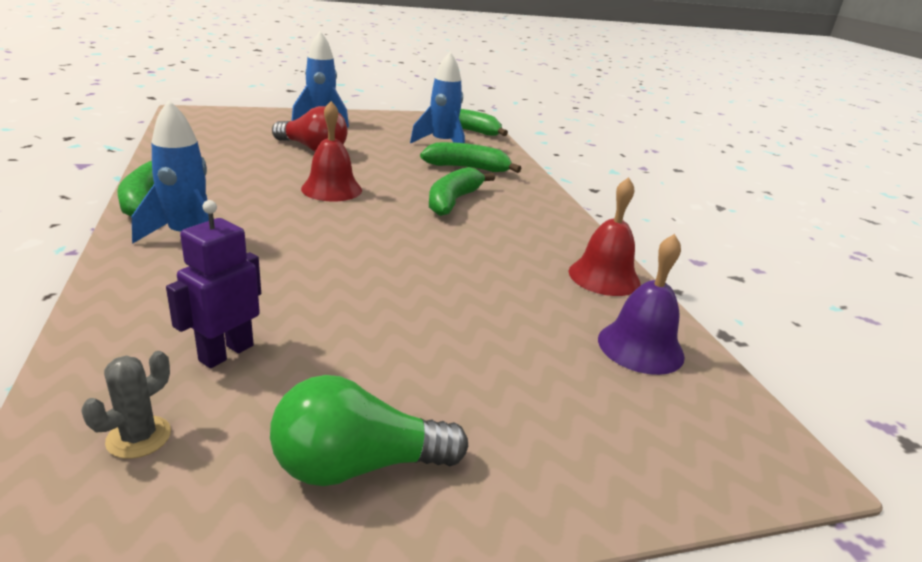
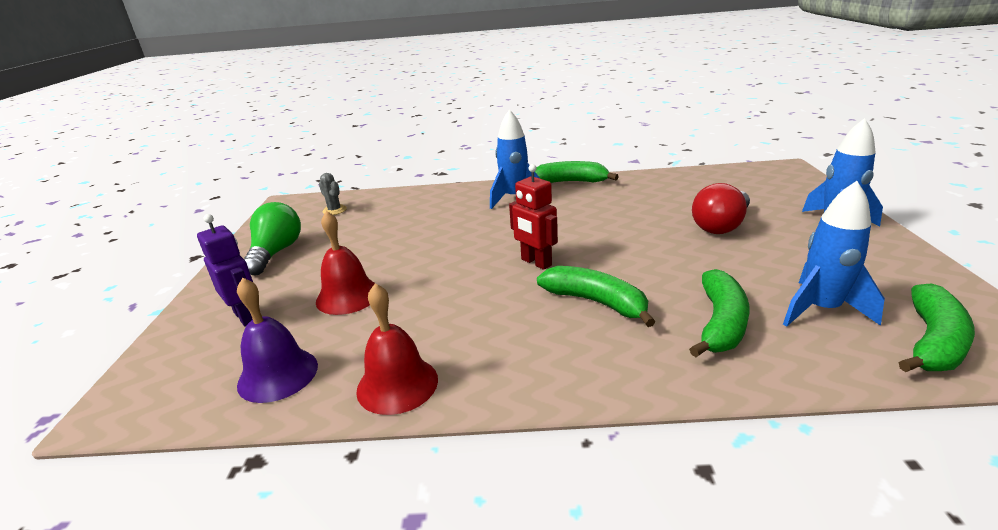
camera: 110 degrees right, 0 degrees up
(226, 353) = (381, 220): purple robot -> purple robot (246, 316)
(331, 189) = (610, 238): red bell -> red bell (348, 296)
(385, 223) = (536, 262): none -> red robot

